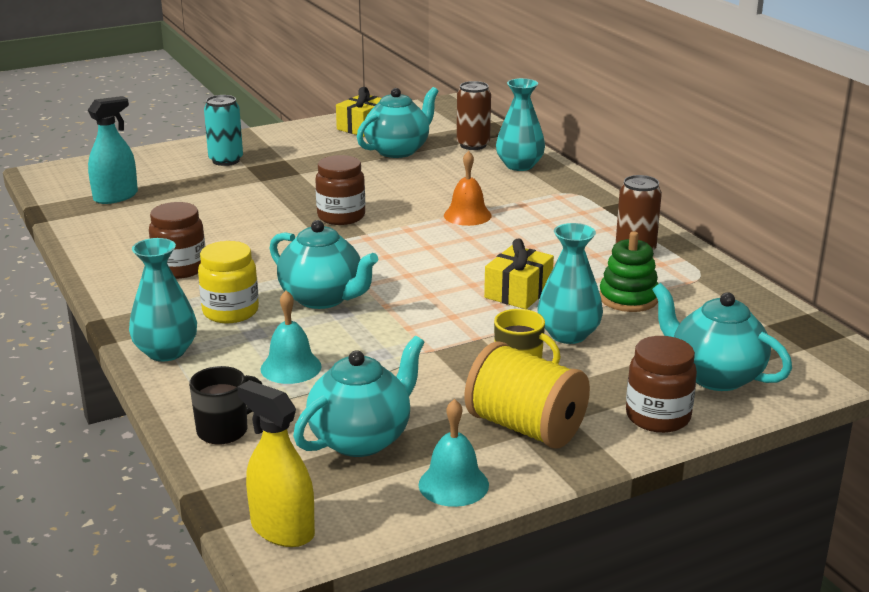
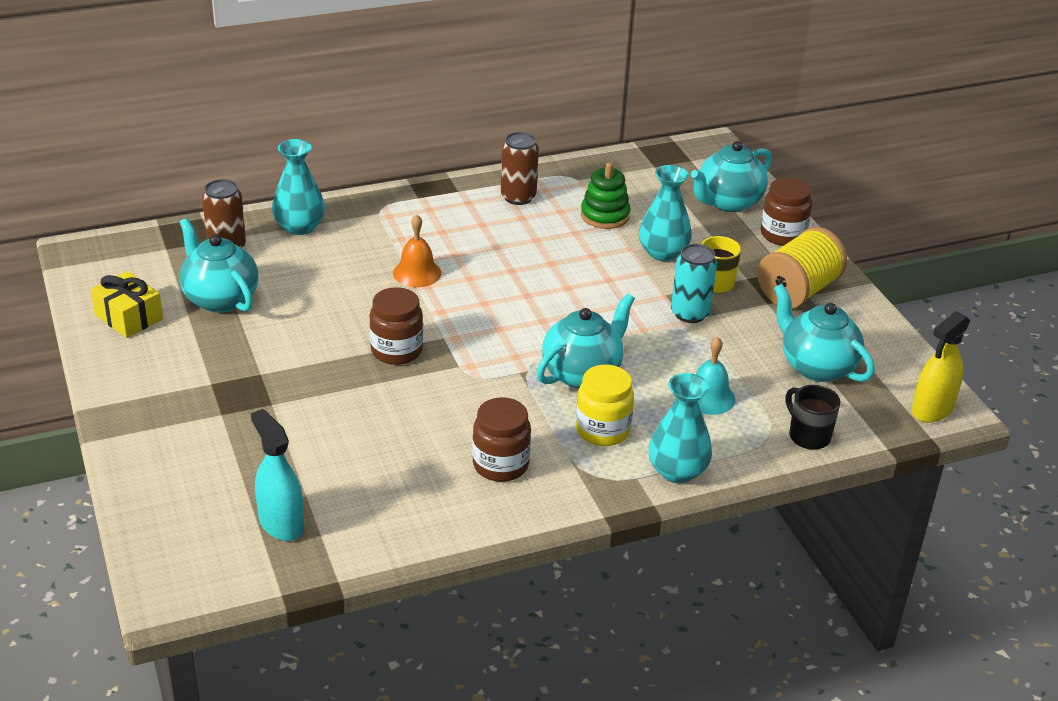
camera: 85 degrees left, 10 degrees up
(226, 160) = (194, 430): turquoise can -> turquoise can (690, 313)
(453, 484) = (871, 330): turquoise bell -> none
(518, 292) = (586, 266): yellow gift -> none

